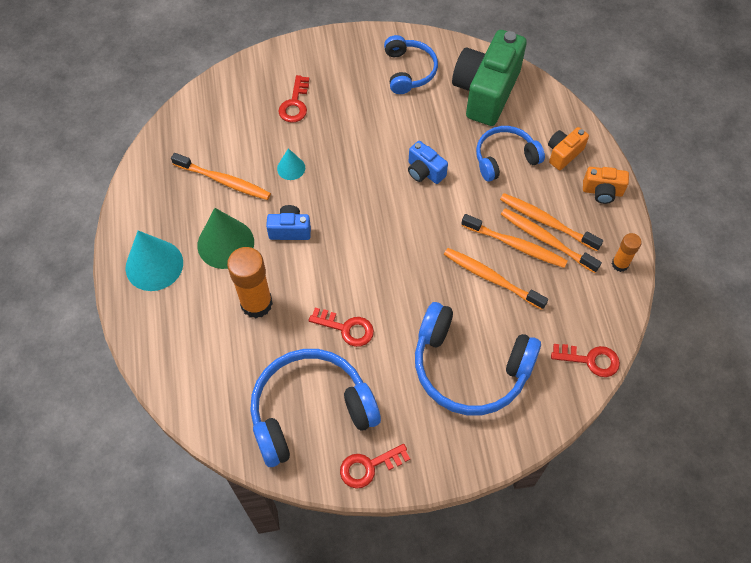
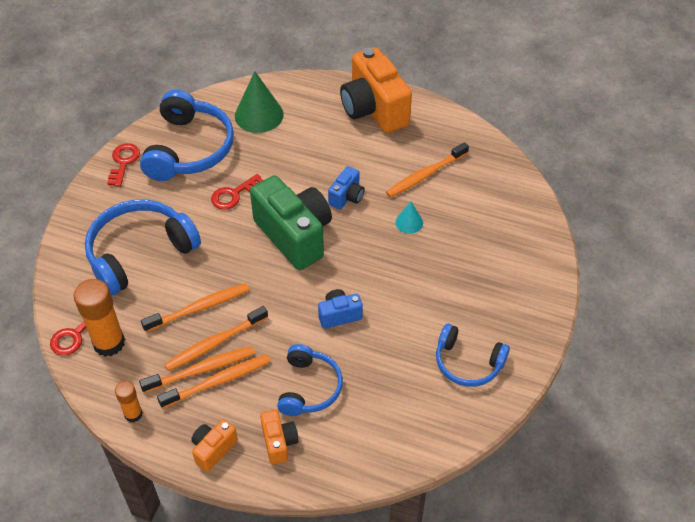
camera: 120 degrees right, 10 degrees down
(154, 265) = (374, 109): turquoise cone -> orange camera
(225, 243) = (363, 154): green cone -> green cone (259, 115)
(256, 303) = (296, 152): orange glue stick -> orange glue stick (109, 343)
(295, 104) = (480, 254): red key -> none
(485, 92) = (399, 417): green camera -> green camera (294, 235)

